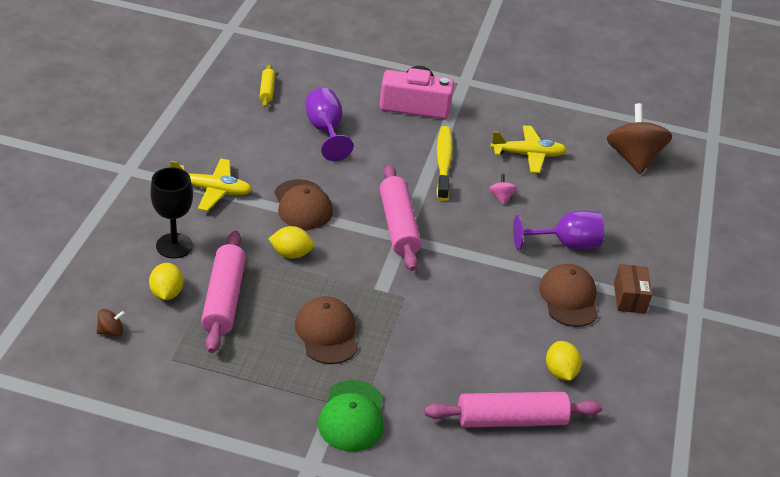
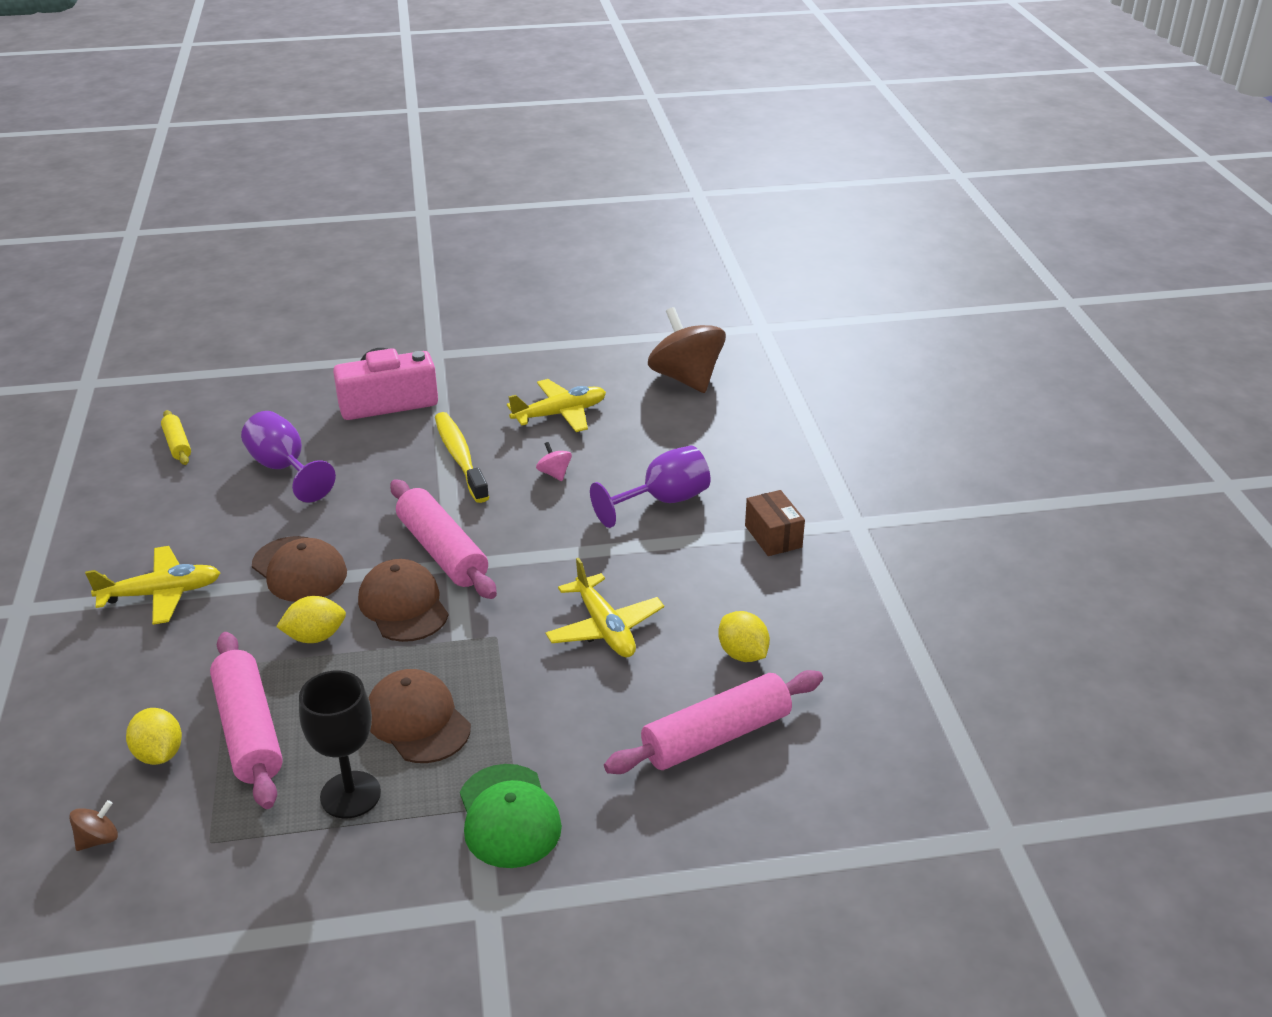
camera: 20 degrees left, 5 degrees down
(174, 246) = (140, 686): black goblet -> black goblet (350, 795)
(477, 318) = (604, 628): none -> yellow plane
(569, 298) = (703, 562): brown cap -> brown cap (403, 605)

